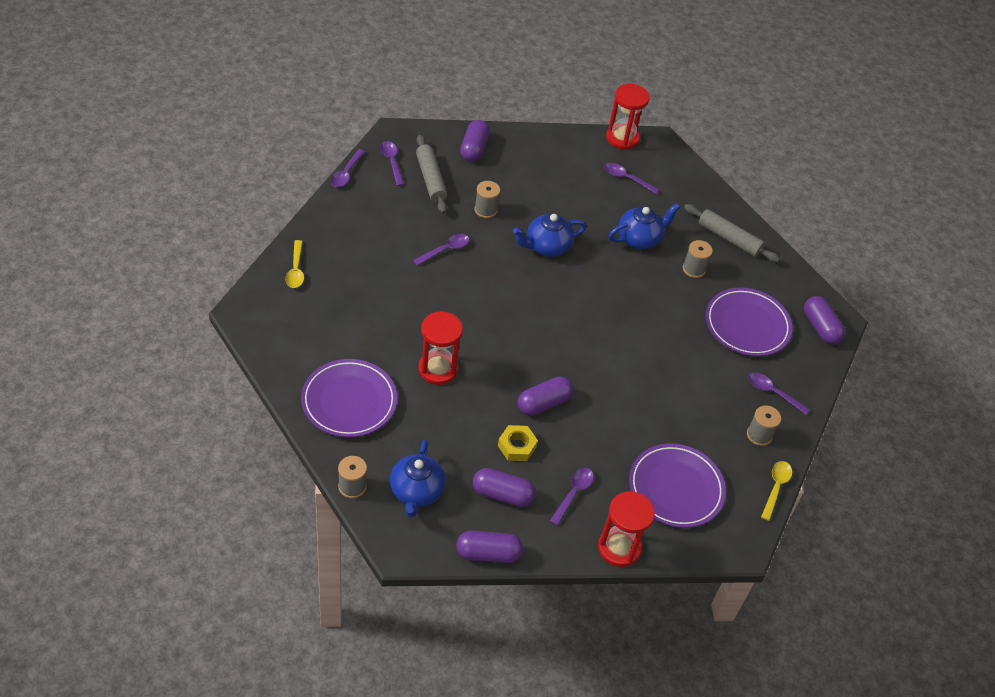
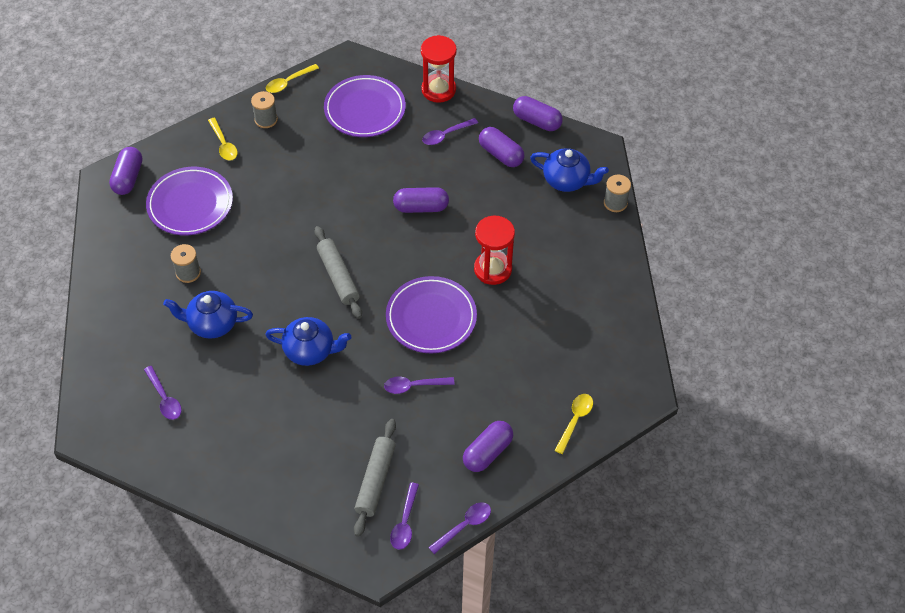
camera: 145 degrees left, 5 degrees up
(349, 401) = (585, 270): purple plate -> purple plate (431, 318)
(416, 492) = (567, 180): blue teapot -> blue teapot turned 75 degrees clockwise
(474, 148) = (301, 505): purple capsule -> purple capsule (487, 452)
(485, 210) = (342, 417): grey spool -> none
(517, 446) = (466, 183): yellow nut -> none
(622, 138) = (123, 453): red hourglass -> none
(729, 238) = (124, 290): grey rolling pin -> grey rolling pin (338, 276)
(773, 393) = (223, 144): purple spoon -> yellow spoon

